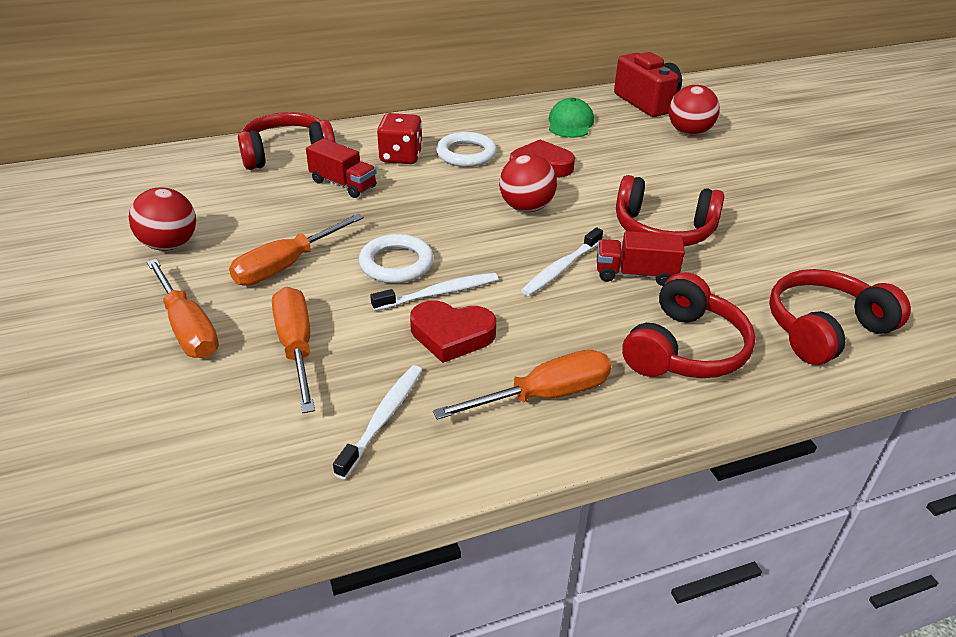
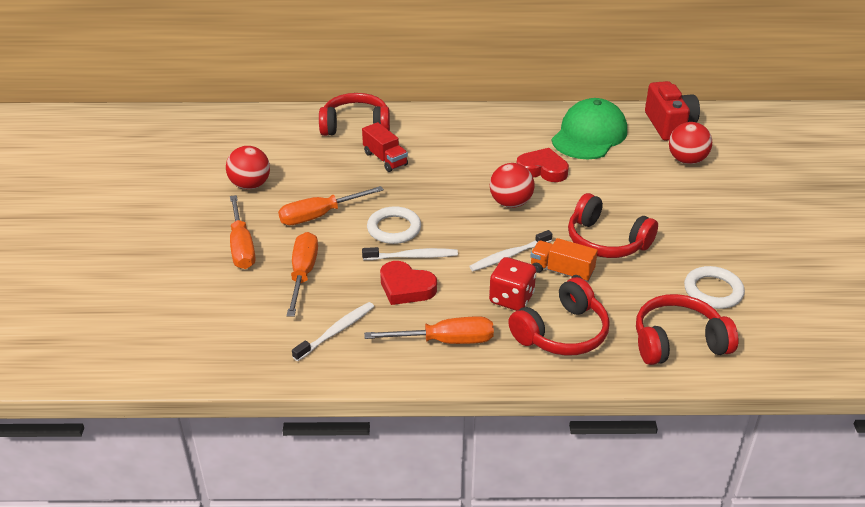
camera: 20 degrees right, 0 degrees up
(401, 157) = (438, 143): red dice -> red dice (511, 298)
(466, 154) = (489, 149): white ring -> white ring (713, 291)
(570, 123) = (589, 135): green cap -> green cap, size x1.71
(635, 274) = (561, 271): red truck -> orange truck

